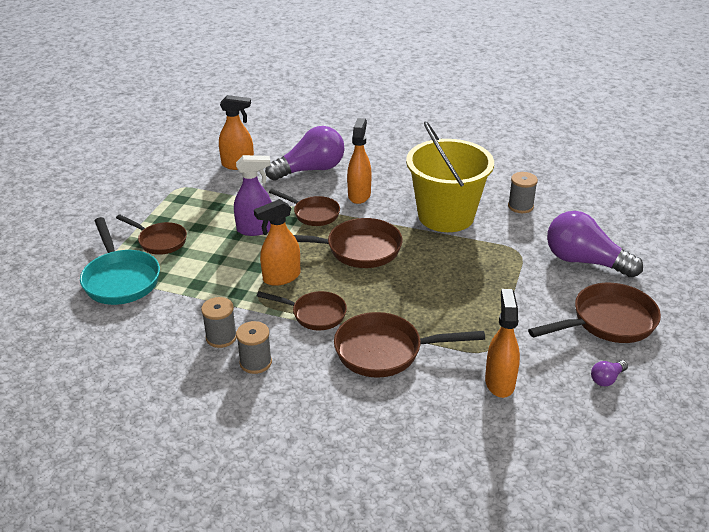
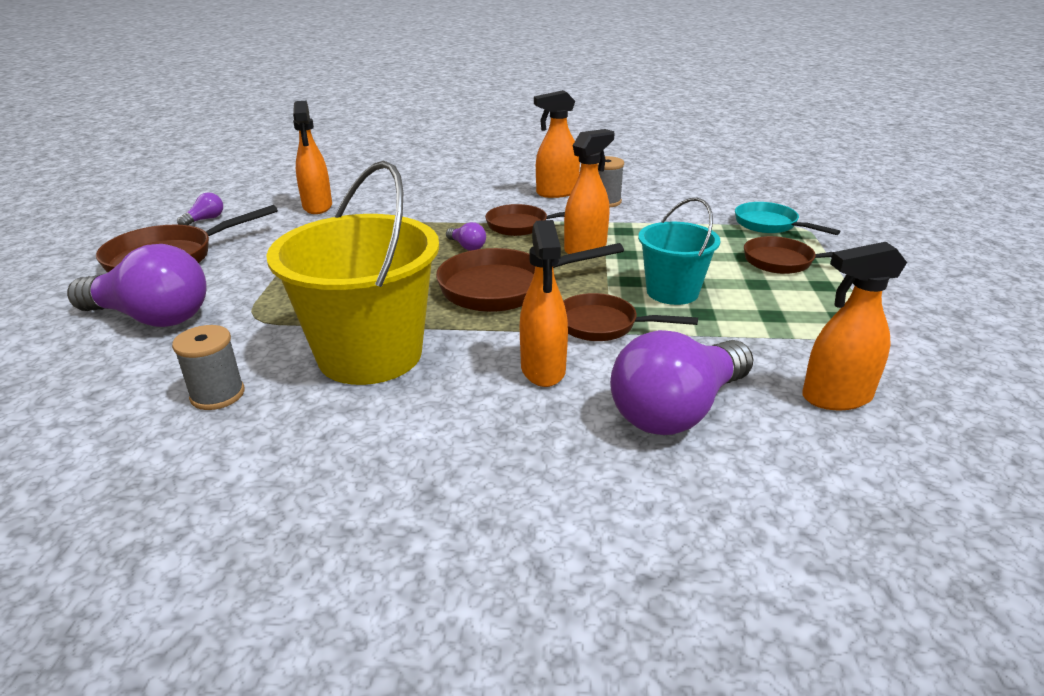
camera: 165 degrees right, 5 degrees down
(120, 279) = (770, 225): turquoise pan -> turquoise pan, size x0.66
(255, 229) = (672, 292): purple spray bottle -> turquoise bucket
(255, 362) = (556, 193): grey spool -> orange spray bottle
(369, 295) = (467, 246): none -> purple light bulb
(385, 351) = (434, 211): brown pan -> none

